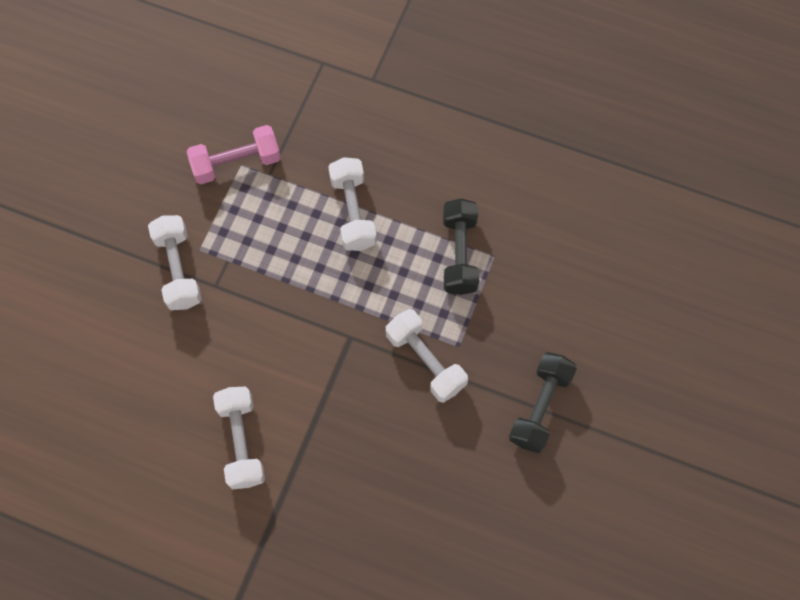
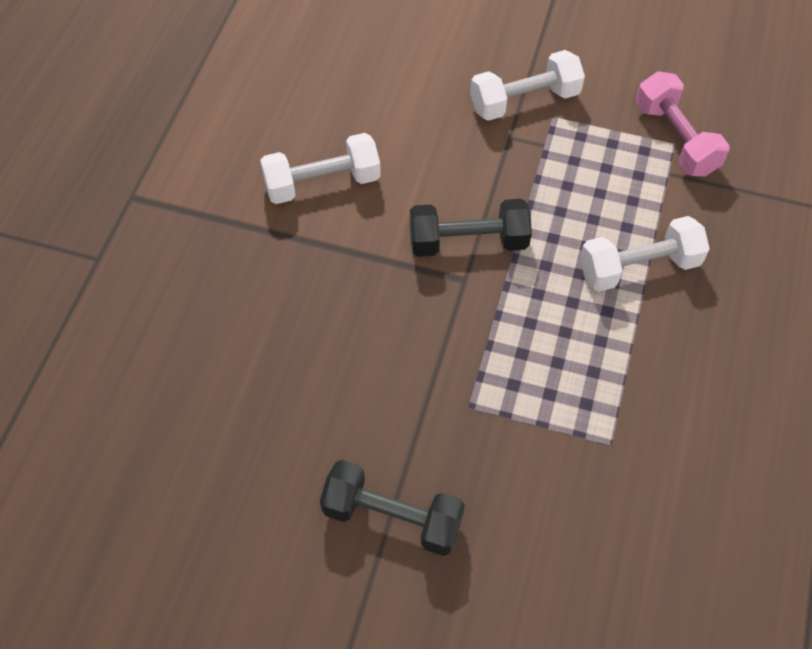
camera: 85 degrees right, 10 degrees down
(425, 361) = (443, 367): white dumbbell -> none
(459, 254) = (605, 399): black dumbbell -> black dumbbell (468, 242)

